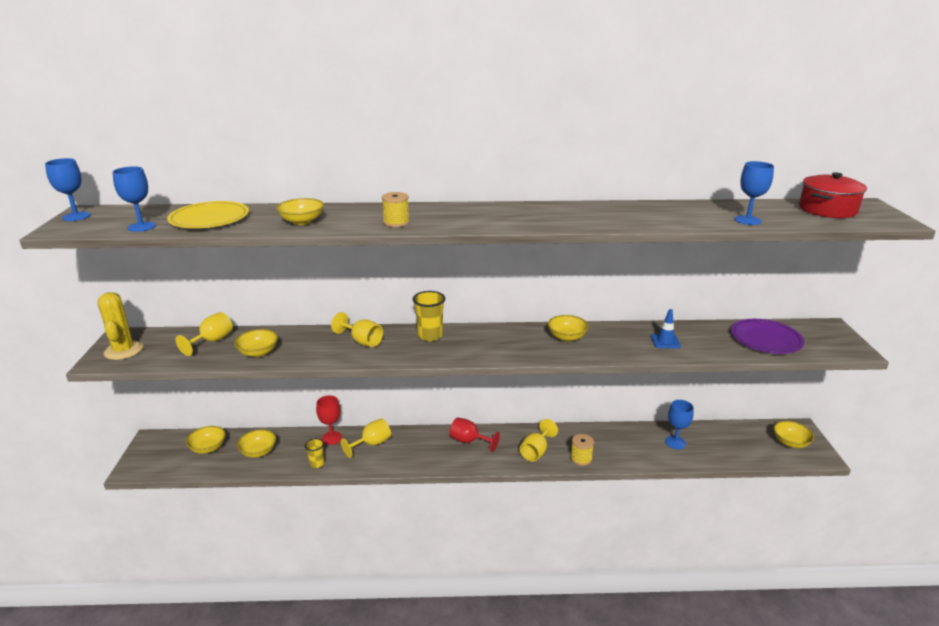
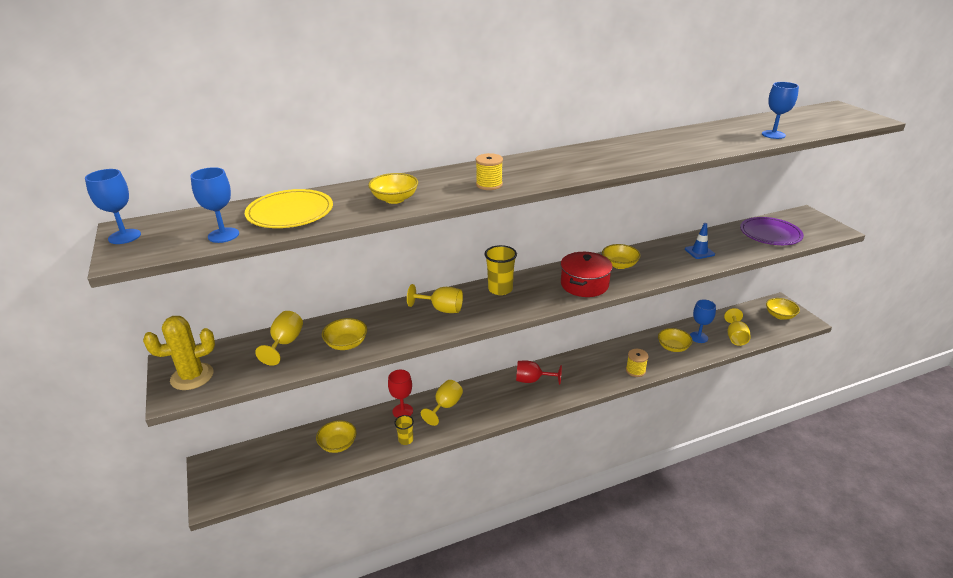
camera: 20 degrees left, 5 degrees up
(123, 350) = (192, 376): yellow cactus -> yellow cactus turned 75 degrees counterclockwise
(208, 448) = (281, 455): yellow bowl -> yellow bowl (673, 347)
(536, 451) = (595, 374): yellow goblet -> yellow goblet (735, 337)
(827, 209) = (817, 116): red pot -> red pot (584, 284)

